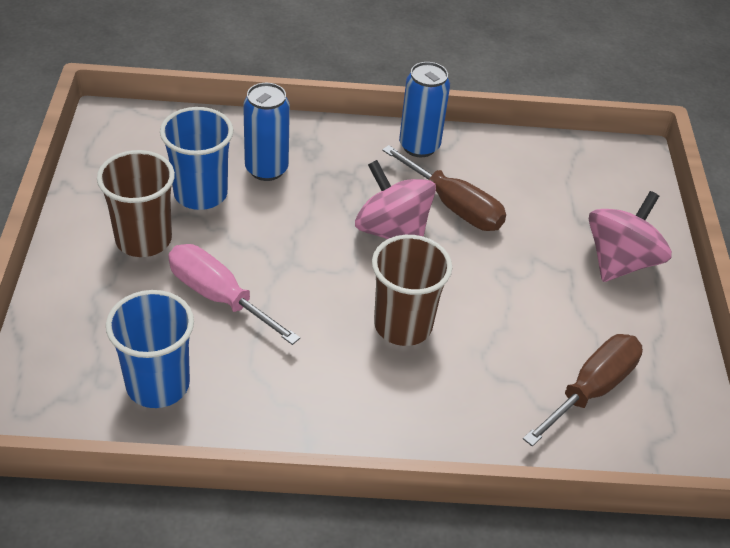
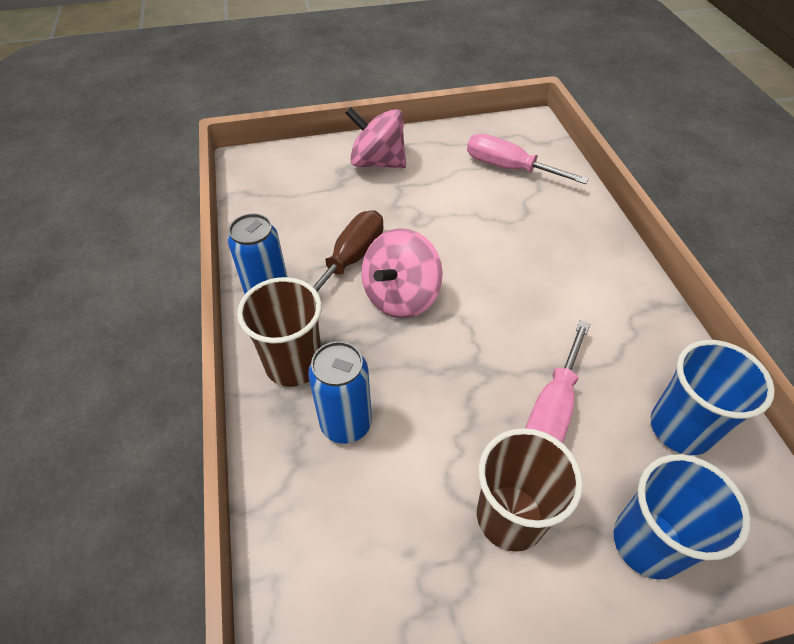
camera: 100 degrees left, 5 degrees up
(200, 194) = (411, 481): blue cup -> blue cup (648, 543)
(403, 325) = (508, 270): brown cup -> brown cup (294, 364)
(591, 389) = (508, 168): brown screwdriver -> pink screwdriver

